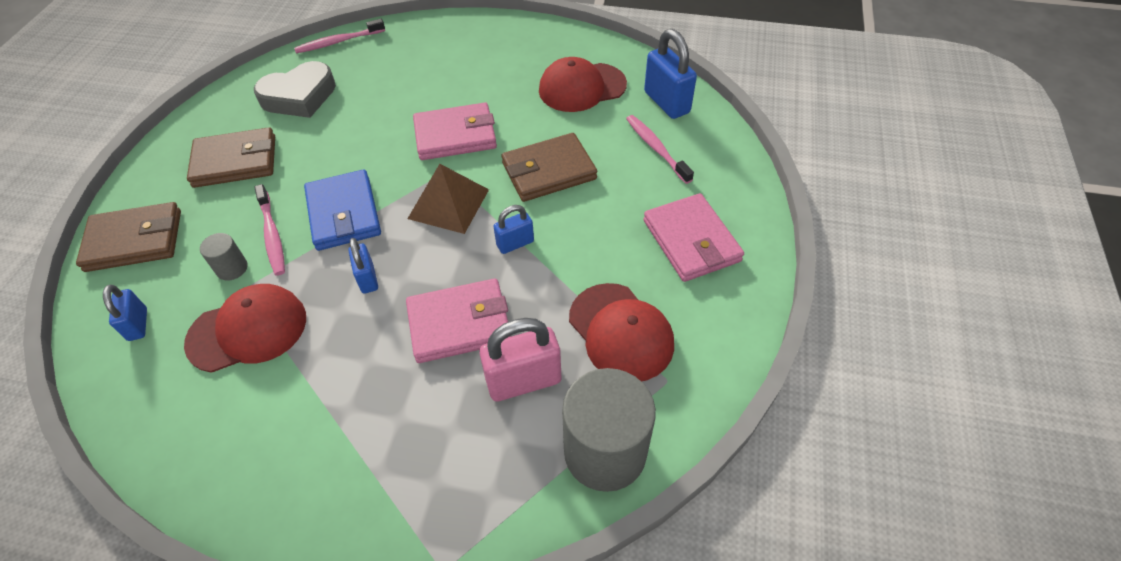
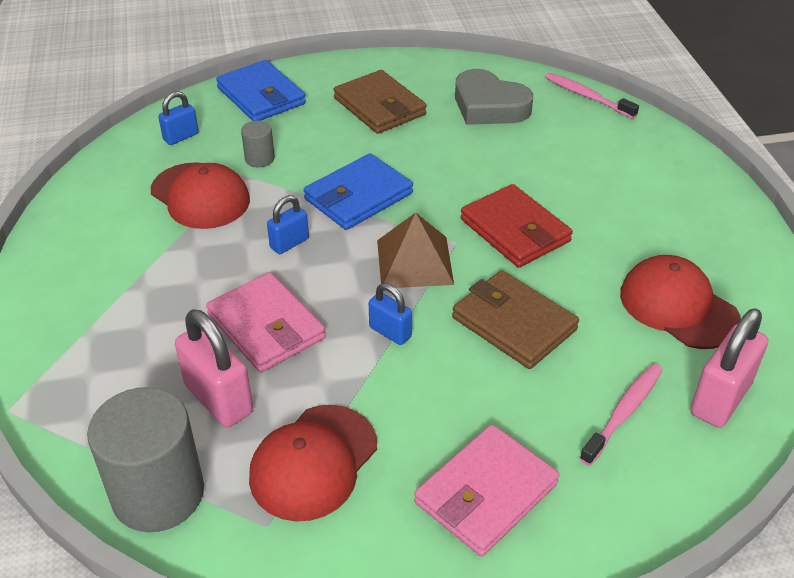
camera: 65 degrees right, 10 degrees down
(134, 241) = (261, 96): brown wallet -> blue wallet
(272, 235) = (308, 165): pink toothbrush -> none
(455, 135) = (515, 230): pink wallet -> red wallet
(666, 102) = (720, 399): blue padlock -> pink padlock

